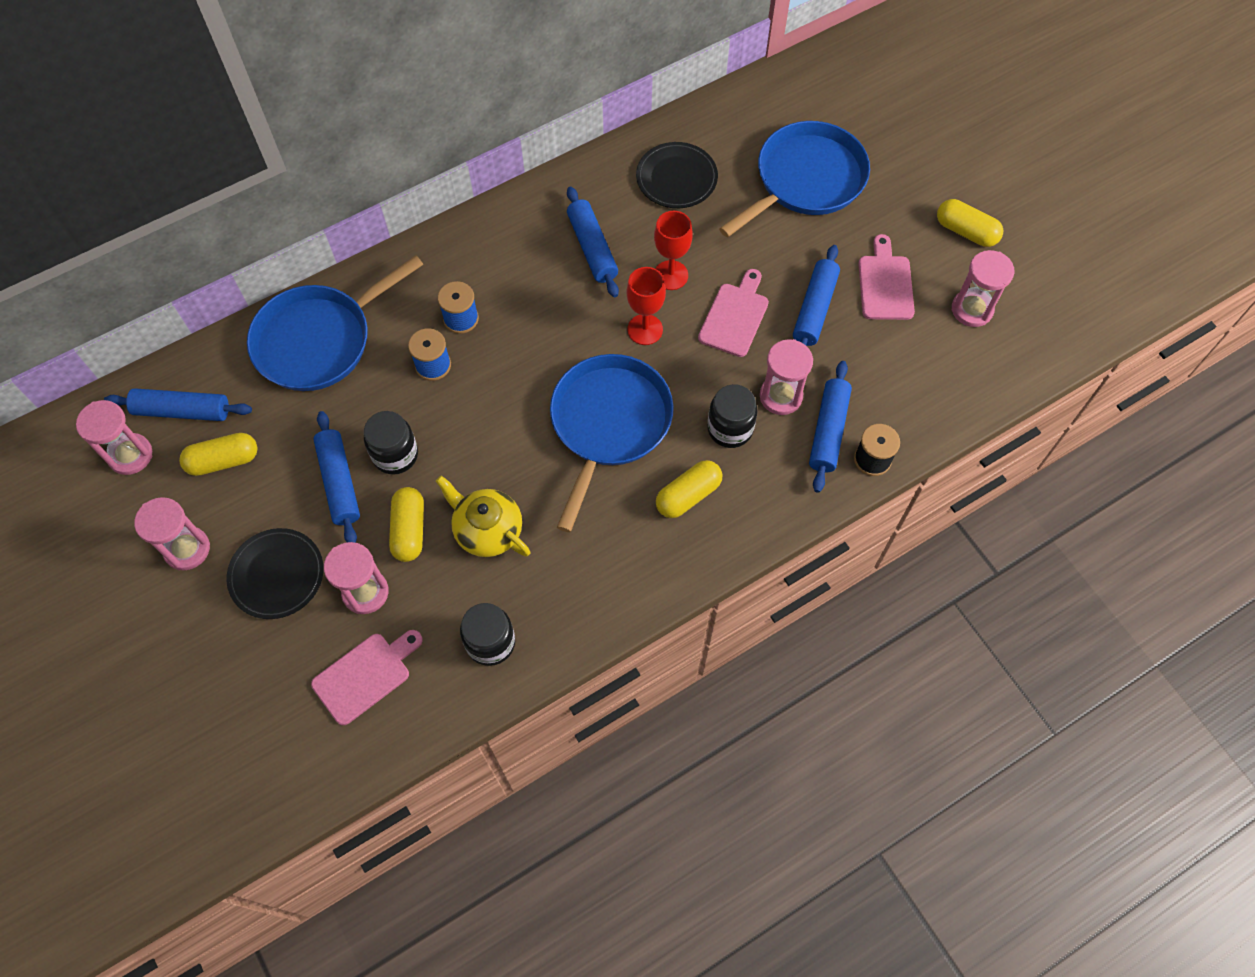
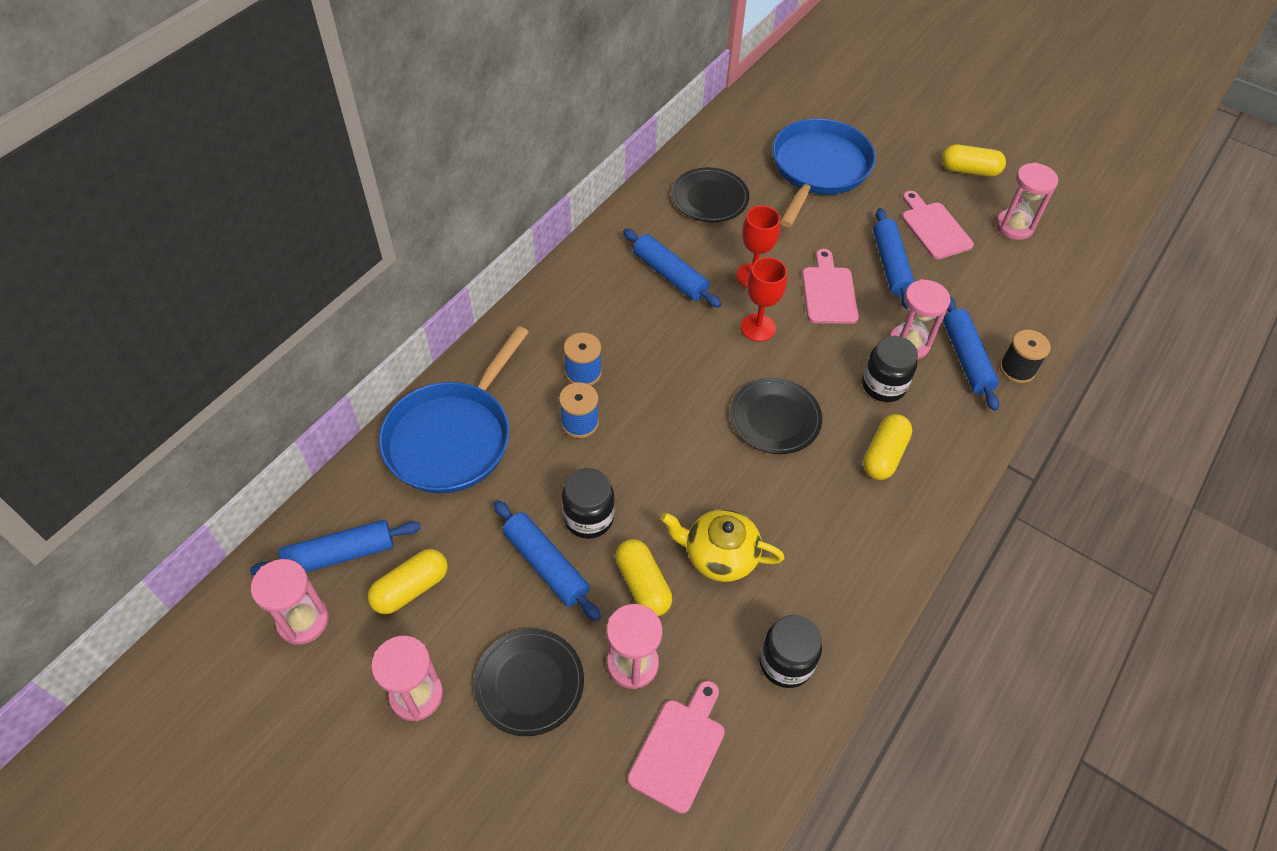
camera: 25 degrees left, 10 degrees down
(608, 424) = (775, 418): blue pan -> black plate

